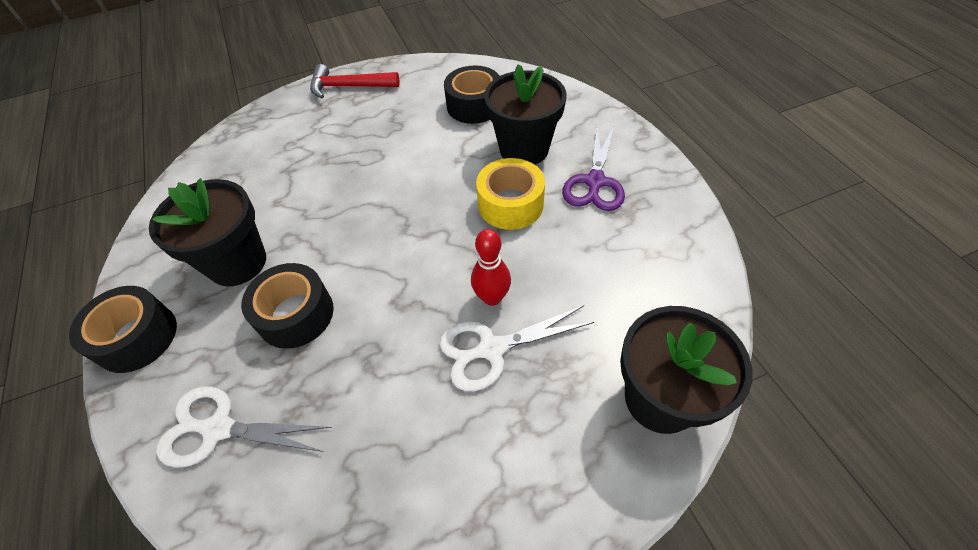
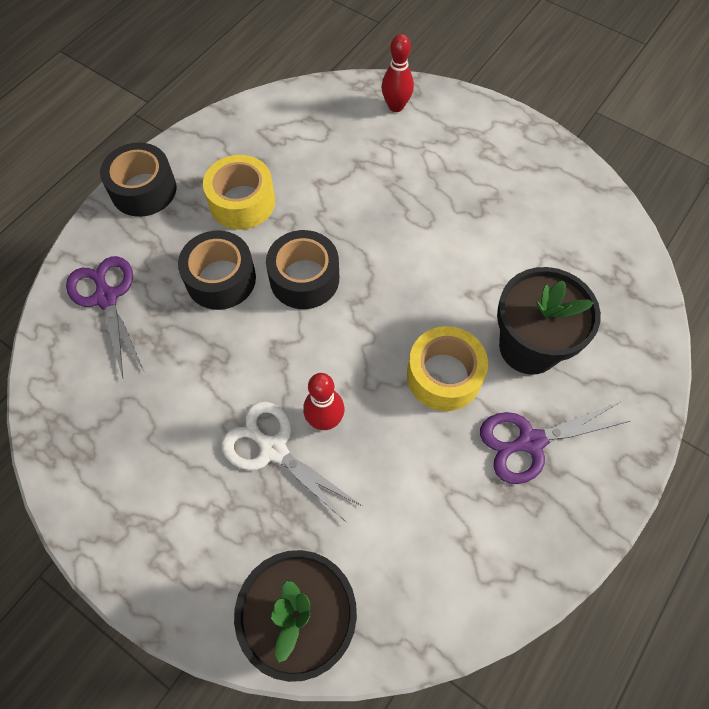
camera: 55 degrees right, 10 degrees up
(218, 428) = (106, 297): white scissors -> purple scissors
(237, 263) = (242, 202): black flower pot -> yellow tape
(264, 126) = (396, 106): none -> red bowling pin
(349, 87) = (499, 134): red hammer -> none
(474, 105) = (559, 262): black tape -> black tape (304, 278)

